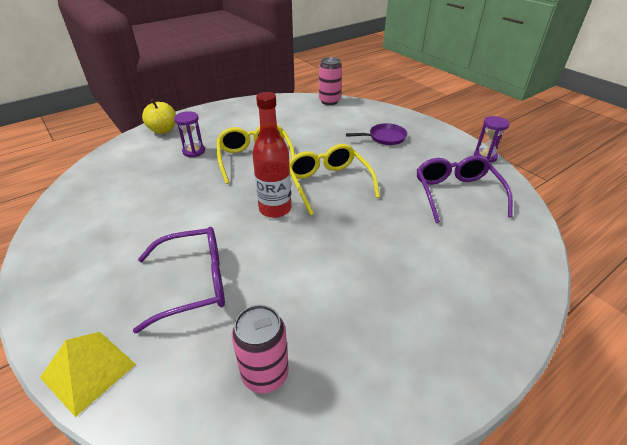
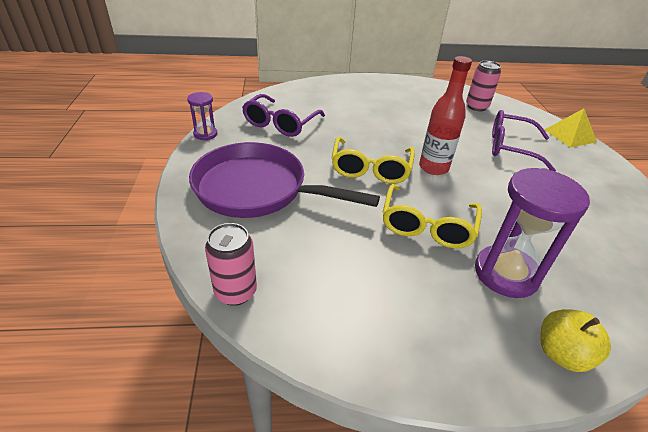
camera: 150 degrees left, 0 degrees up
(194, 151) = (506, 273): purple hourglass -> purple hourglass, size x1.93
(384, 137) = (257, 189): purple pan -> purple pan, size x2.33

